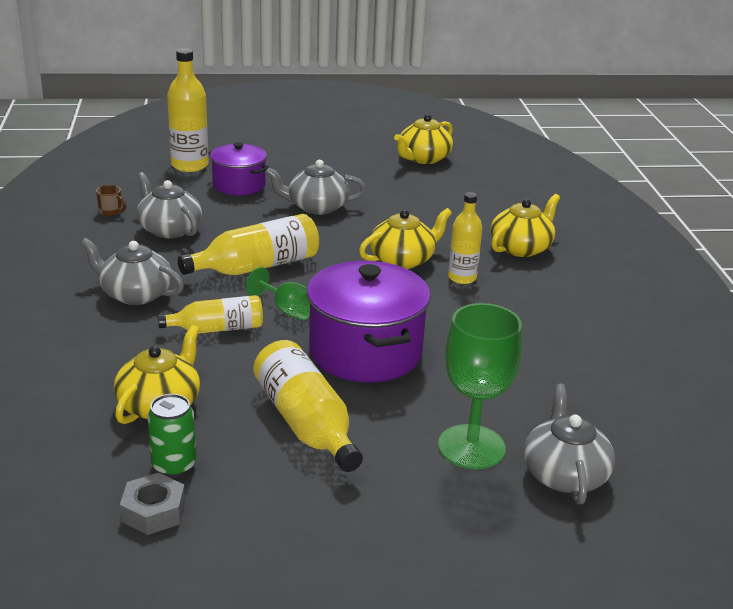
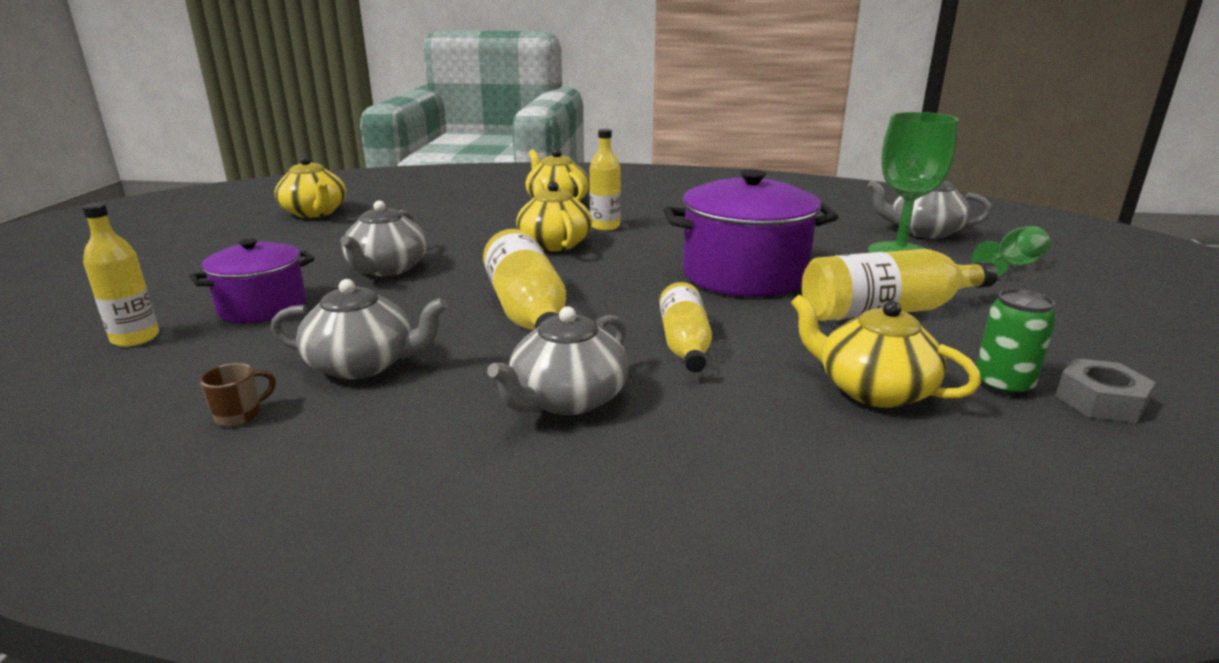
camera: 75 degrees left, 5 degrees down
(169, 229) = (363, 364): grey teapot -> grey teapot turned 150 degrees counterclockwise
(190, 165) = (135, 338): yellow bottle -> yellow bottle, size x0.65
(287, 310) = (648, 303): green goblet -> green goblet (1012, 266)

